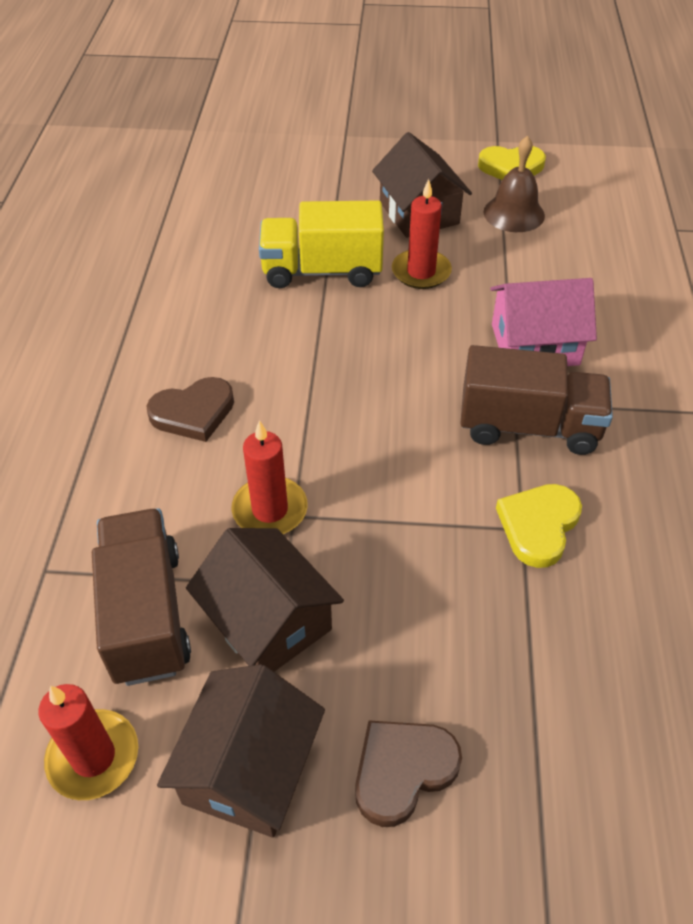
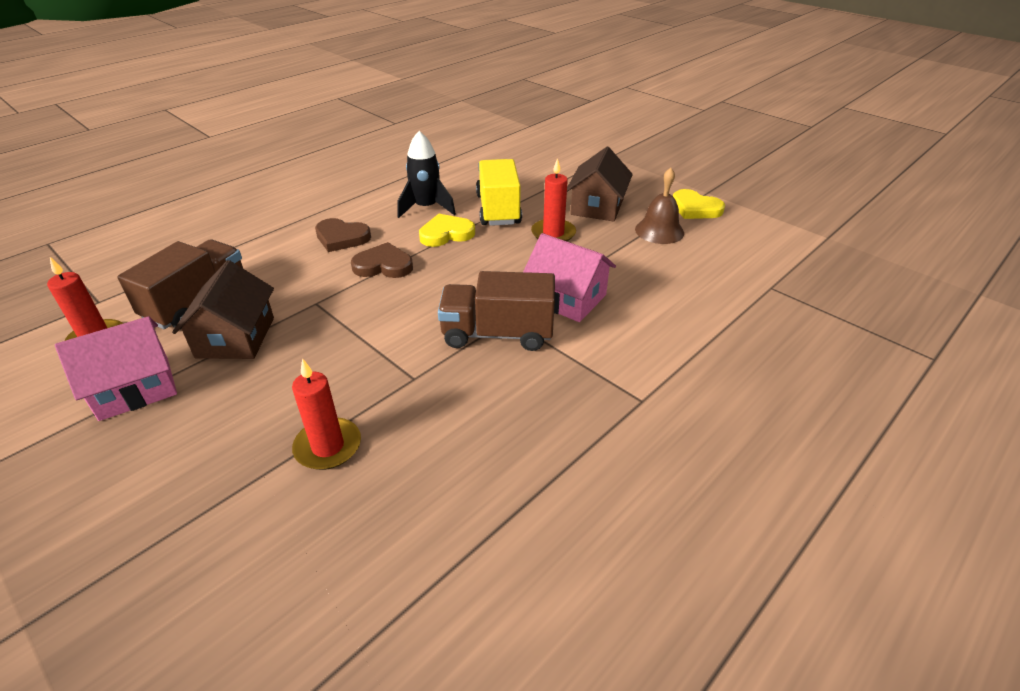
camera: 40 degrees right, 10 degrees down
(236, 313) = (426, 208): none -> black rocket
(248, 769) = (134, 388): brown house -> pink house
(270, 510) = (309, 294): red candle -> red candle (328, 446)
(322, 271) = (498, 209): yellow truck -> yellow truck turned 45 degrees clockwise
(402, 770) = (185, 438): brown heart -> brown heart (383, 265)
(528, 426) = (497, 334): brown truck -> brown truck turned 135 degrees clockwise
(538, 526) = (425, 382): yellow heart -> yellow heart (446, 234)

